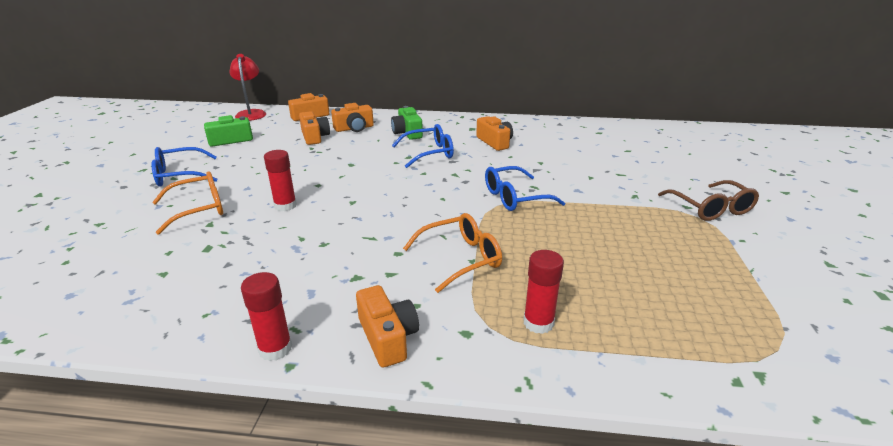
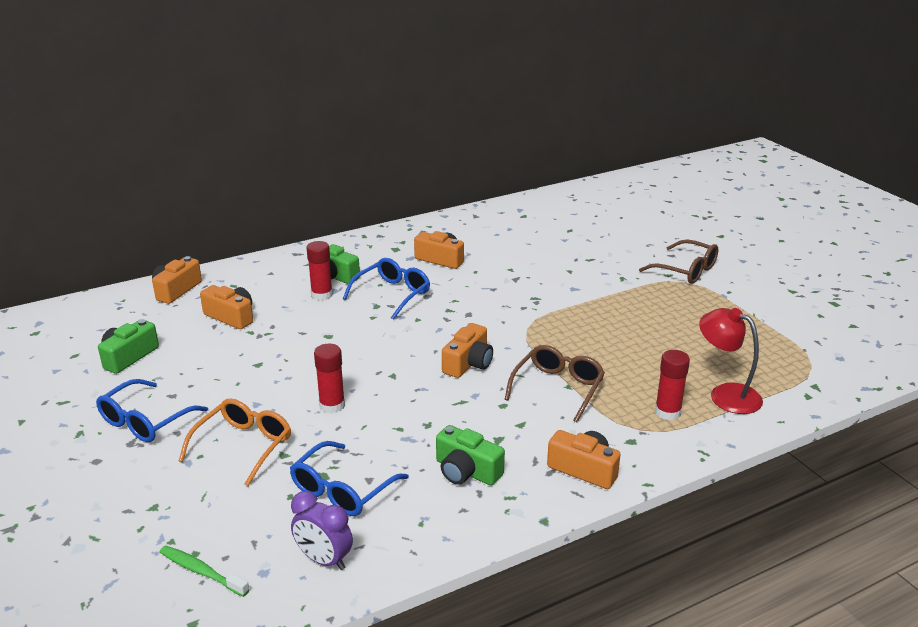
camera: 35 degrees left, 0 degrees up
(46, 275) = (201, 571): none -> green toothbrush
(110, 307) = (324, 560): none -> purple clock
(251, 113) = (86, 311): red lamp -> red lamp (725, 394)
(275, 349) = (517, 516): red glue stick -> red glue stick (322, 295)
(296, 291) = (466, 471): none -> green camera
(354, 128) = (262, 290): orange camera -> orange camera (468, 363)
(461, 258) = (558, 388): orange glasses -> brown glasses
(514, 197) = (532, 315): blue glasses -> blue glasses (342, 490)

